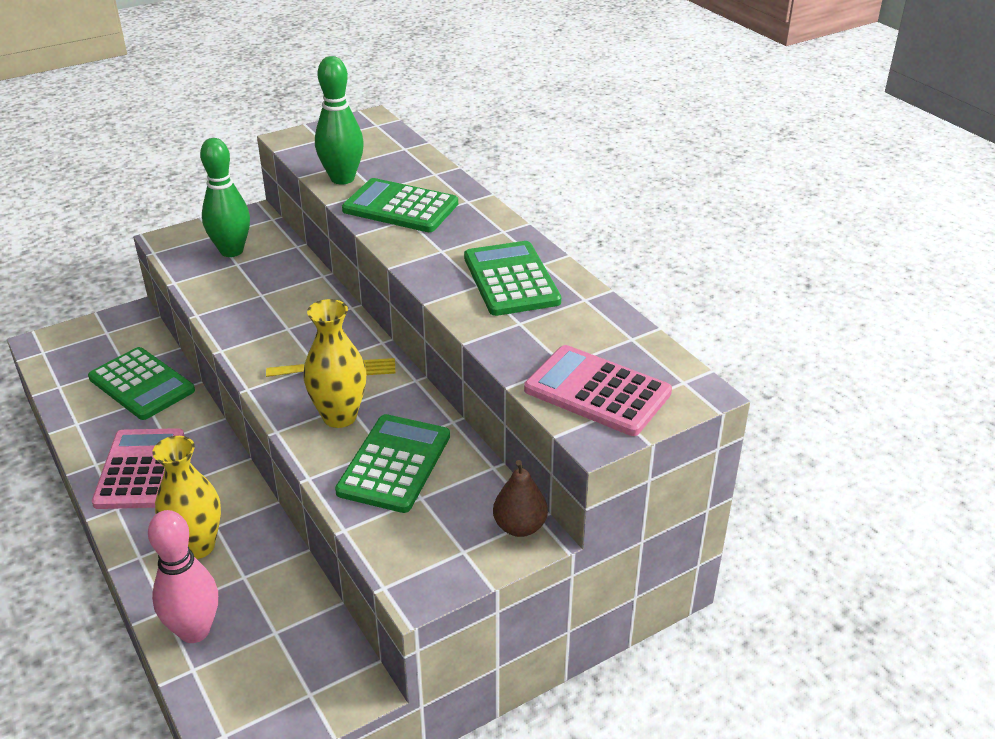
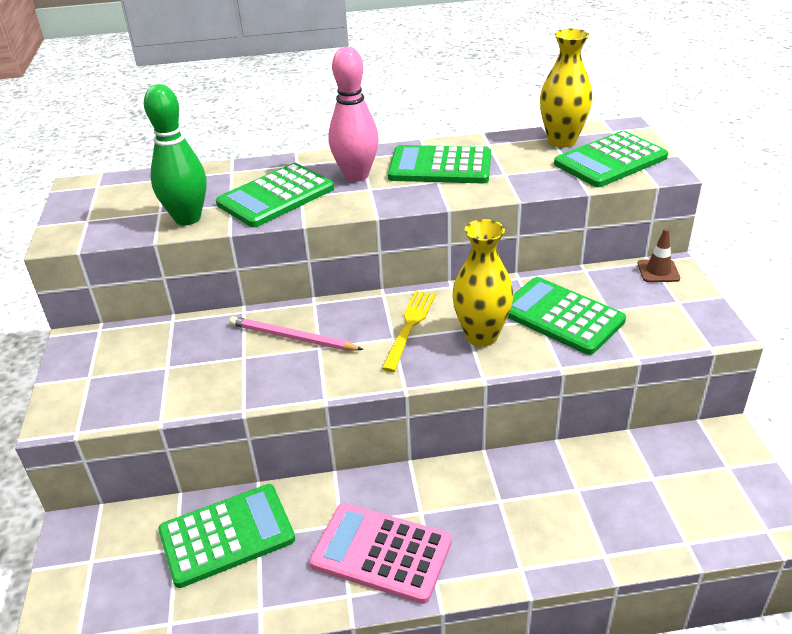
camera: 65 degrees left, 0 degrees up
(194, 631) = (638, 535): pink bowling pin -> pink bowling pin (356, 176)
(197, 546) = (523, 518): yellow vase -> yellow vase (562, 141)
(231, 251) = (137, 367): green bowling pin -> none
(295, 311) = (293, 338): none -> pink pencil
(519, 527) = (658, 271): brown pear -> brown traffic cone
(597, 391) = (610, 161): pink calculator -> green calculator

